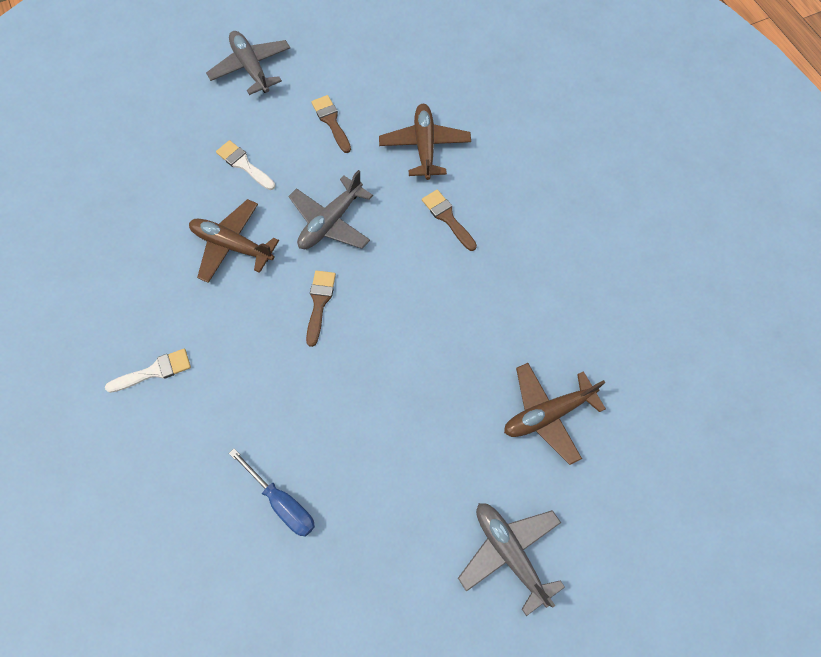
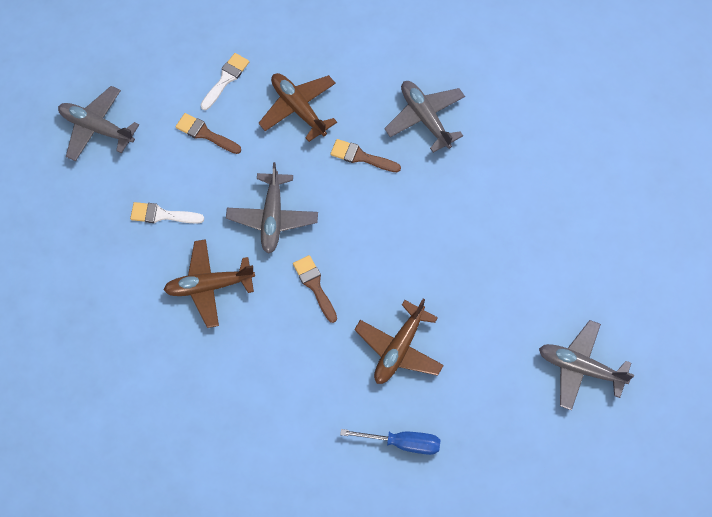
camera: 35 degrees left, 0 degrees up
(154, 371) = (230, 419): white brush -> white brush (226, 79)
(531, 219) = (425, 118): none -> grey plane
(547, 414) = (540, 257): brown plane -> brown plane (399, 348)

